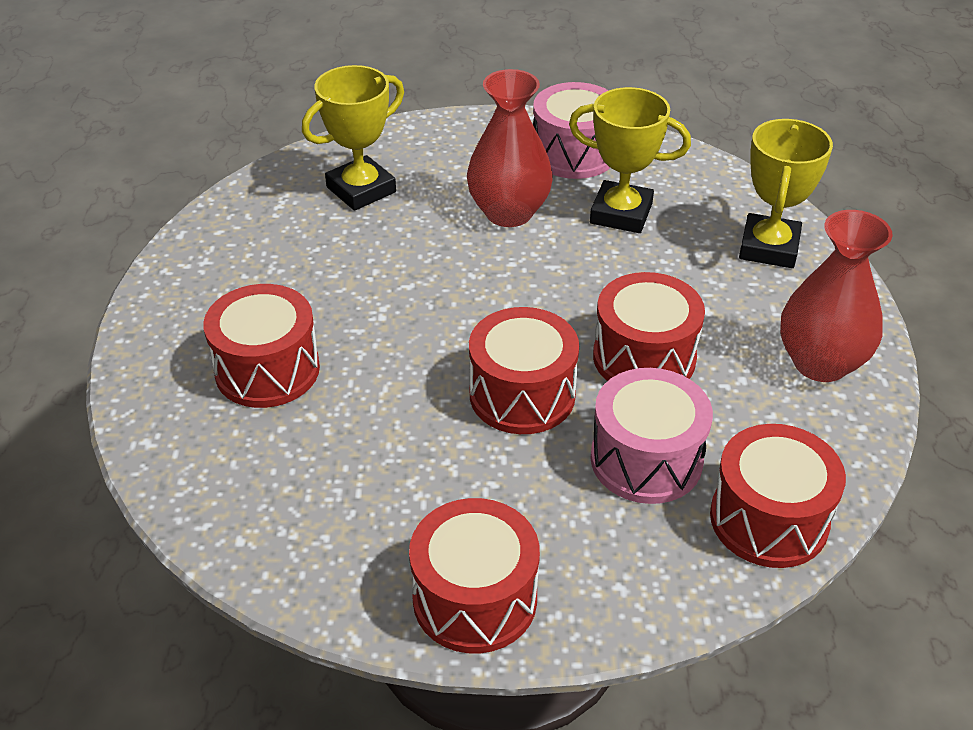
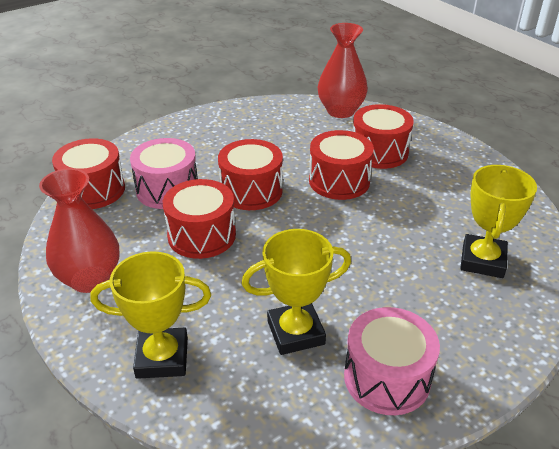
camera: 145 degrees right, 5 degrees down
(475, 599) = (204, 123): red drum -> red drum (339, 181)
(509, 212) = (372, 292): red vase -> red vase (340, 111)
(769, 247) = (162, 358): yellow trophy -> yellow trophy turned 75 degrees counterclockwise

